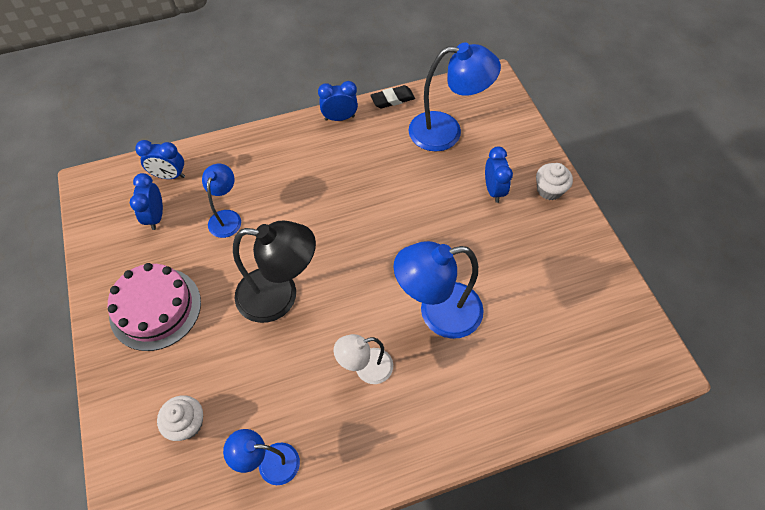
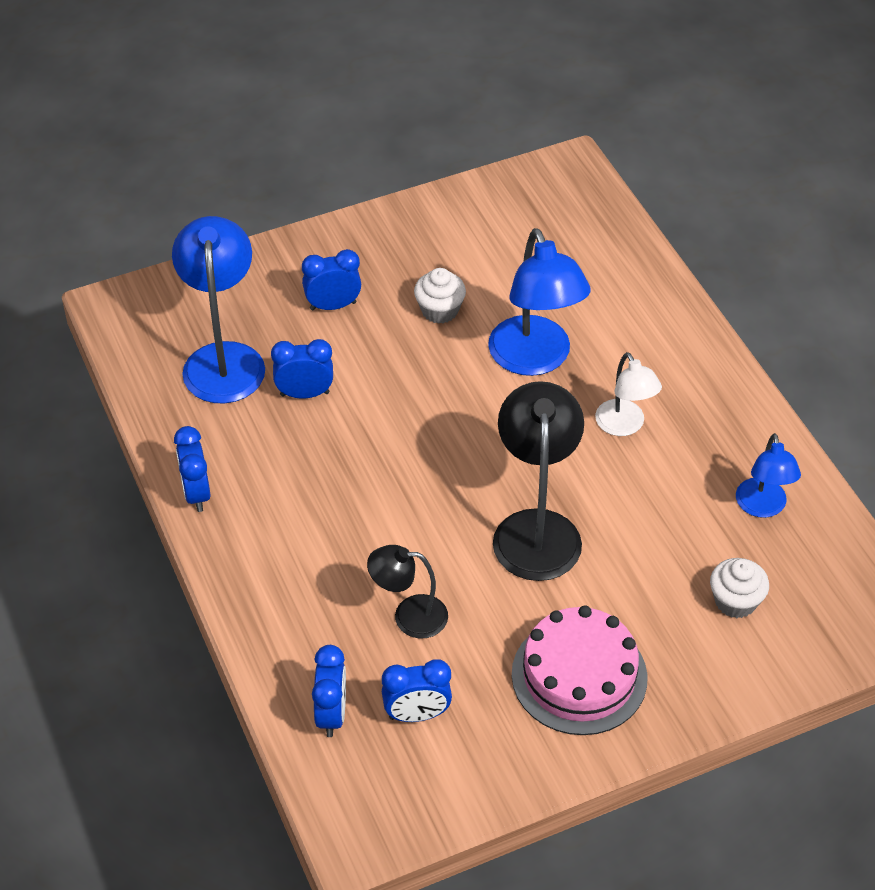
camera: 95 degrees left, 10 degrees down
(227, 217) = (409, 616): blue lamp -> black lamp
(392, 99) = (154, 427): black eraser -> none
(414, 171) = (305, 394): none -> blue clock
(549, 190) = (328, 249): white cupcake -> white cupcake (439, 310)

